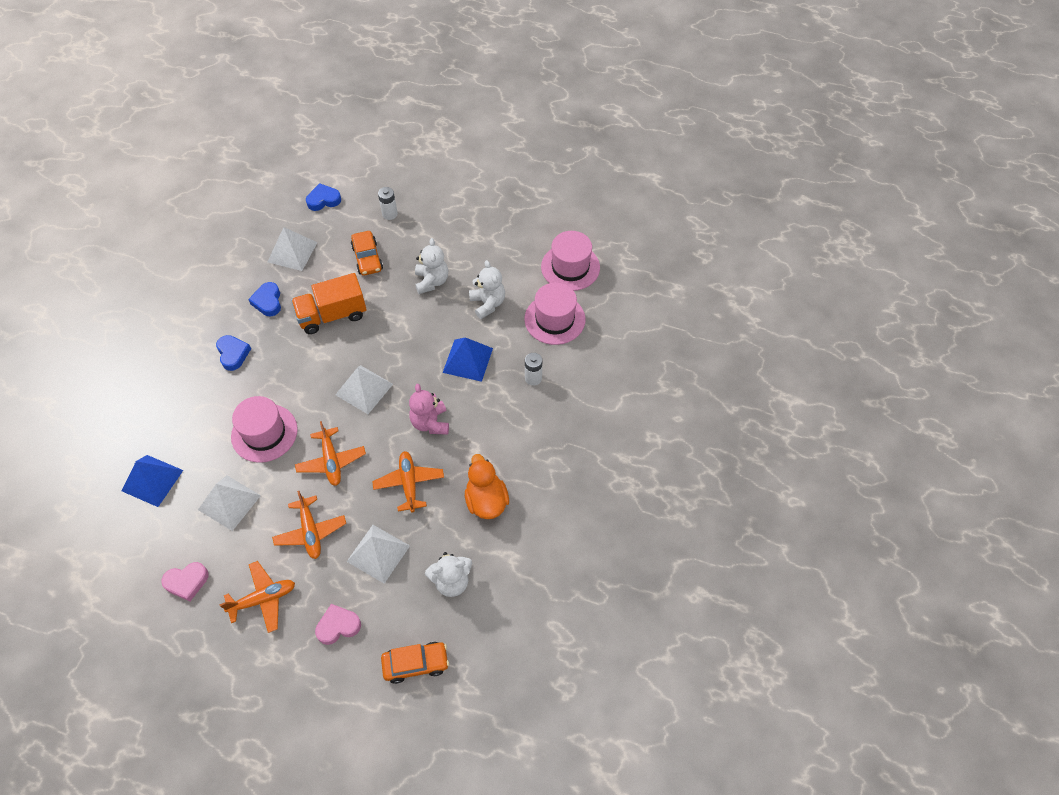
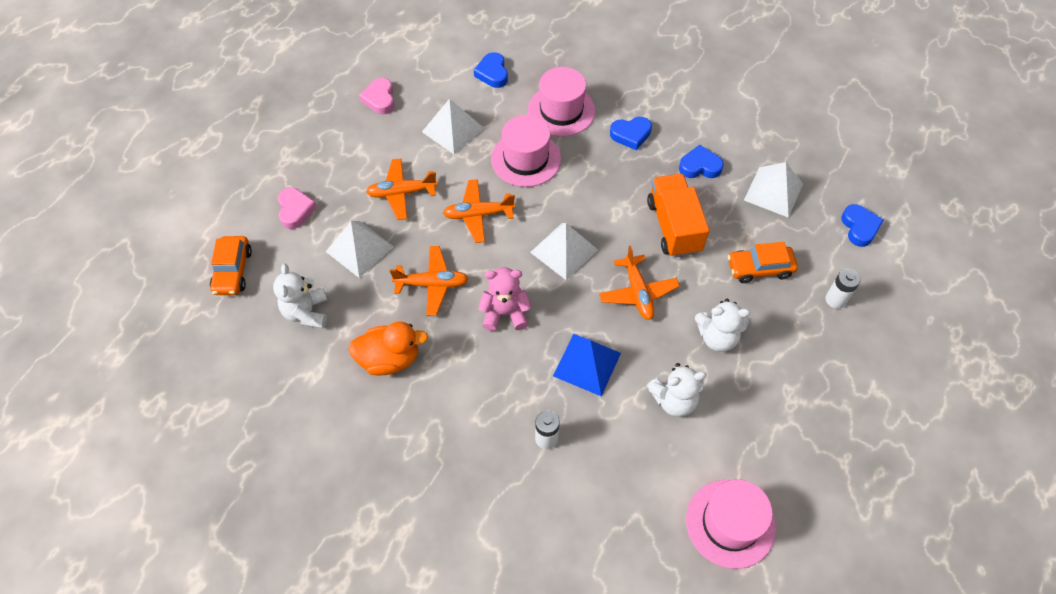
camera: 100 degrees right, 0 degrees up
(152, 480) = (492, 73): blue pyramid -> blue heart
(263, 599) = (343, 154): orange plane -> orange plane (637, 293)
(554, 319) = (638, 483): pink hat -> pink hat (561, 110)

